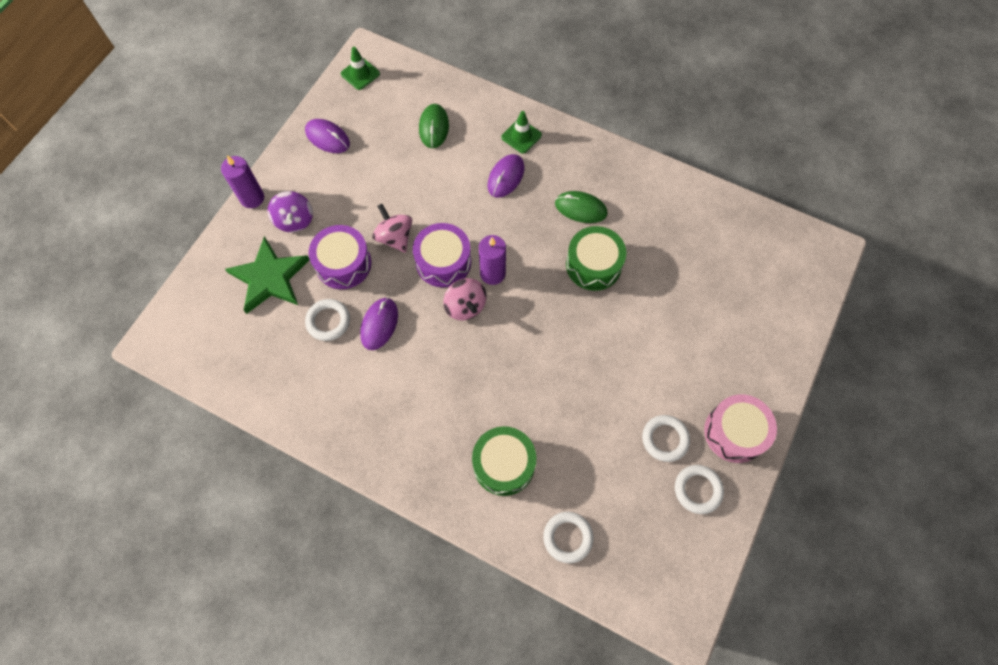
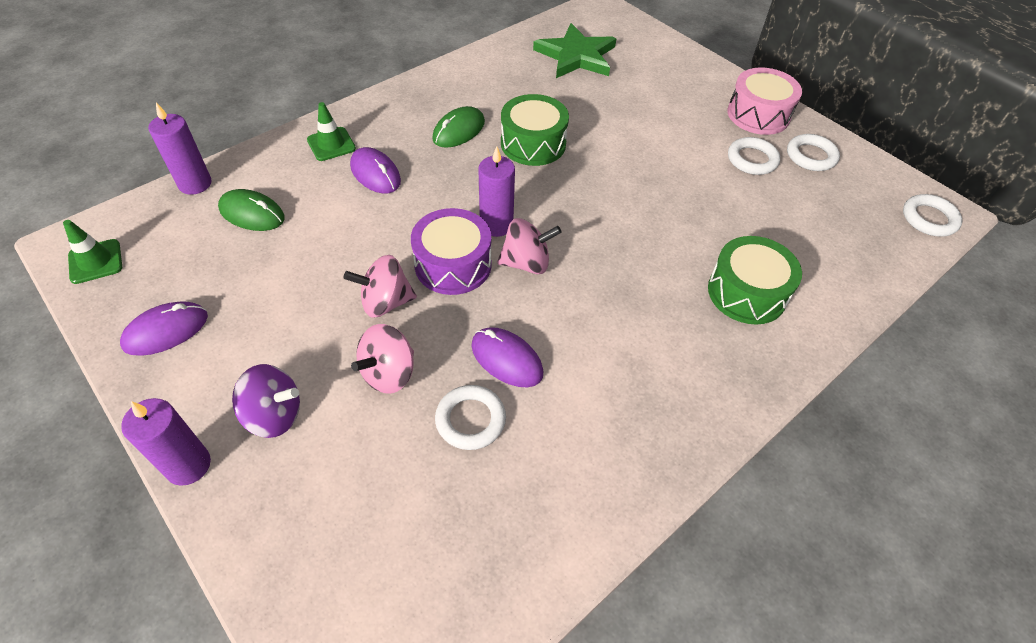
camera: 70 degrees left, 15 degrees down
(270, 277) = (351, 480): green star -> green star (576, 56)
(343, 264) = (388, 373): purple drum -> pink spinning top
(444, 82) = (195, 184): none -> purple candle
(567, 537) = (846, 266): white ring -> white ring (929, 219)

